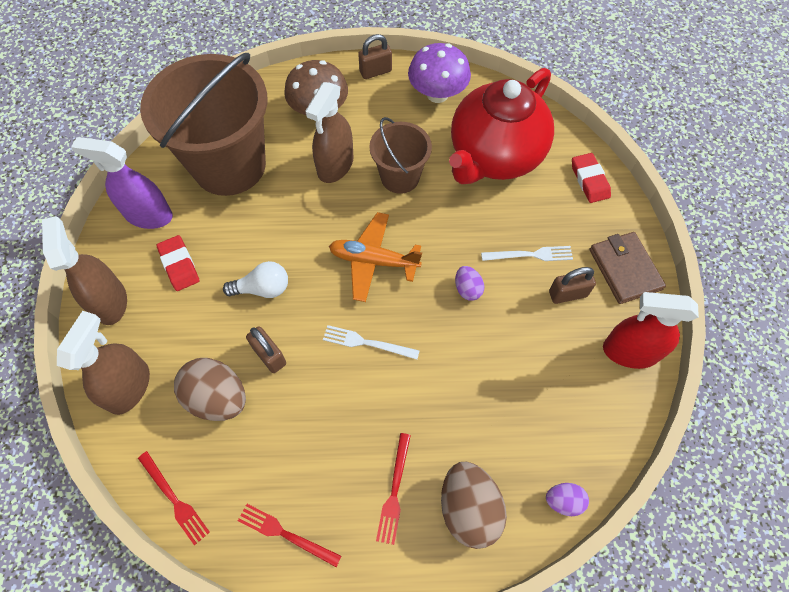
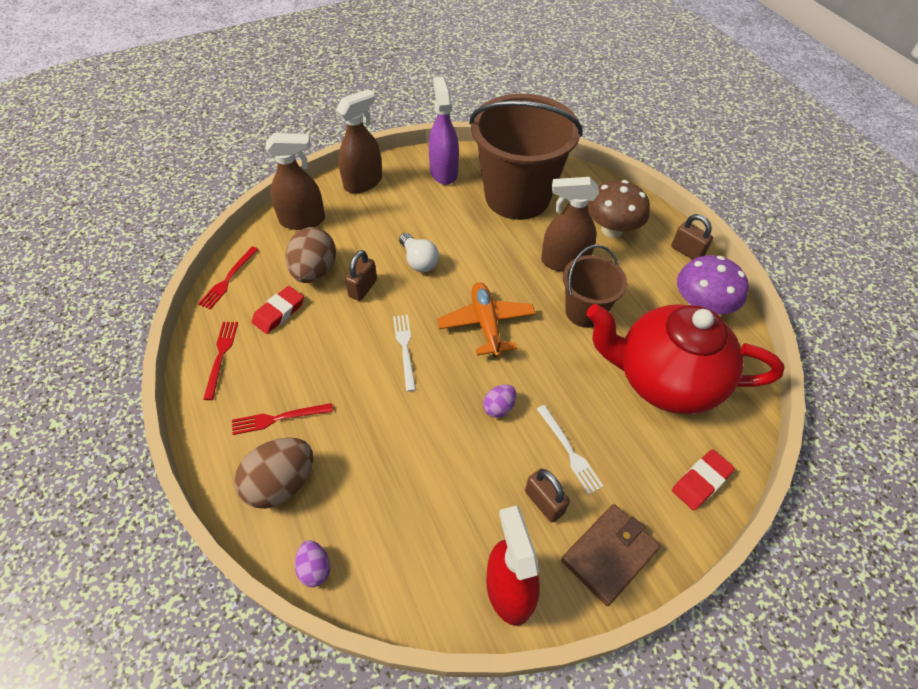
camera: 65 degrees right, 10 degrees down
(179, 265) = (412, 205): red eraser -> red eraser (279, 312)

